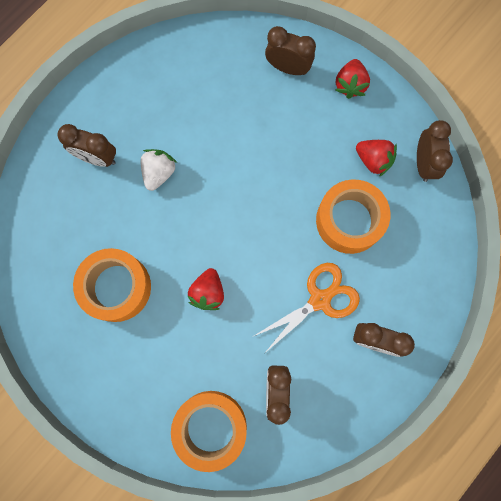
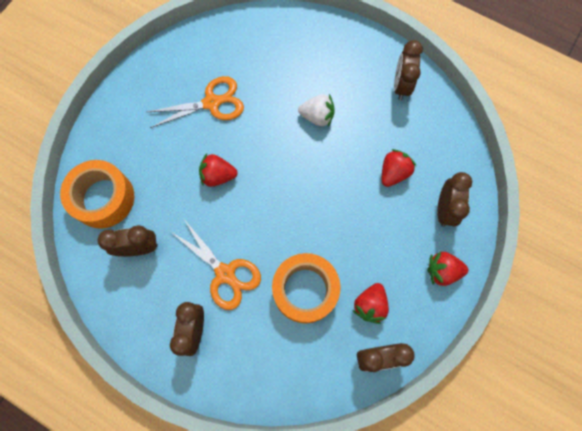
camera: 80 degrees right, 5 degrees down
(97, 157) = (320, 66): brown clock -> brown clock (401, 85)
(116, 287) = (212, 103): orange tape -> orange scissors
(239, 108) = (393, 173): none -> red strawberry

